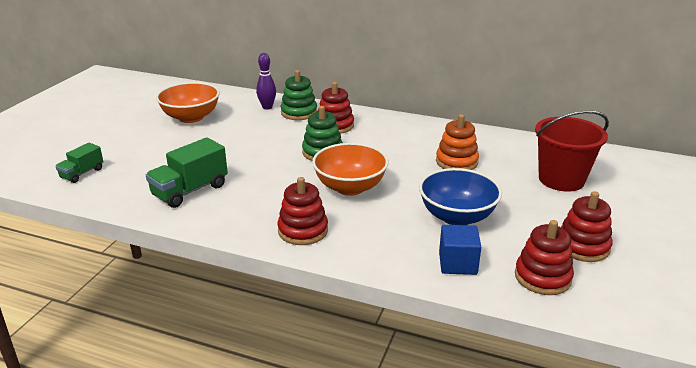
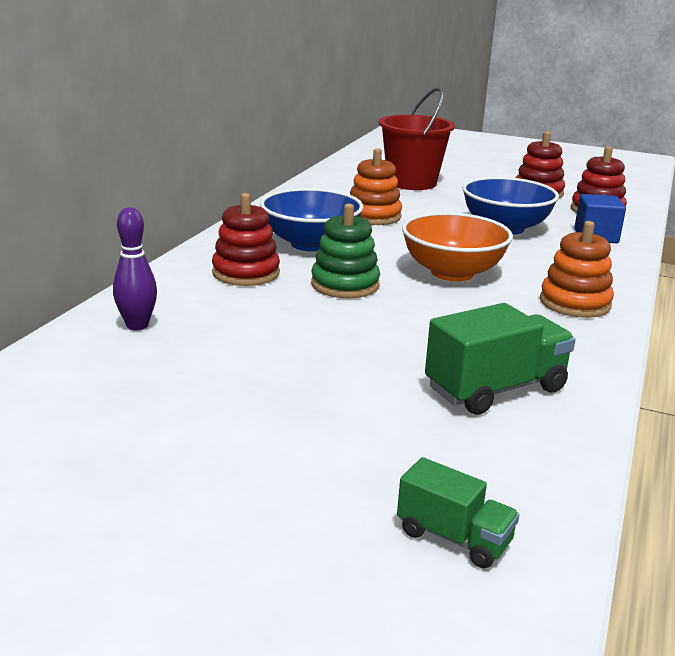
camera: 90 degrees left, 5 degrees down
(190, 191) = (495, 389): green truck -> green truck turned 75 degrees counterclockwise
(191, 117) = (156, 409): orange bowl -> none
(299, 112) = (178, 298): green stacking toy -> none
(303, 231) = (574, 303): red stacking toy -> orange stacking toy
(388, 141) = (310, 244): none -> blue bowl

